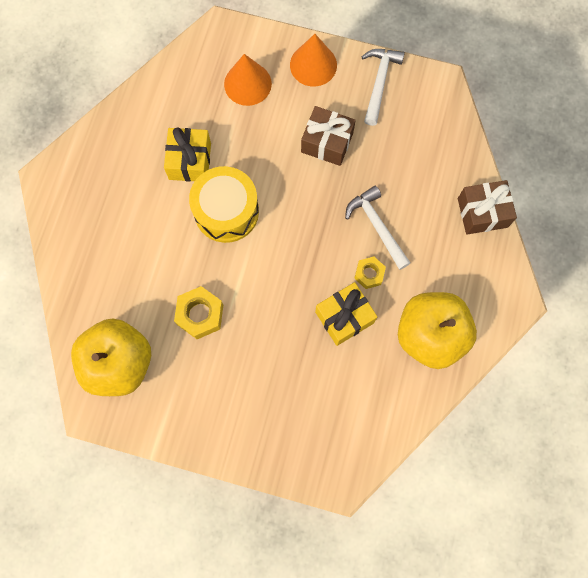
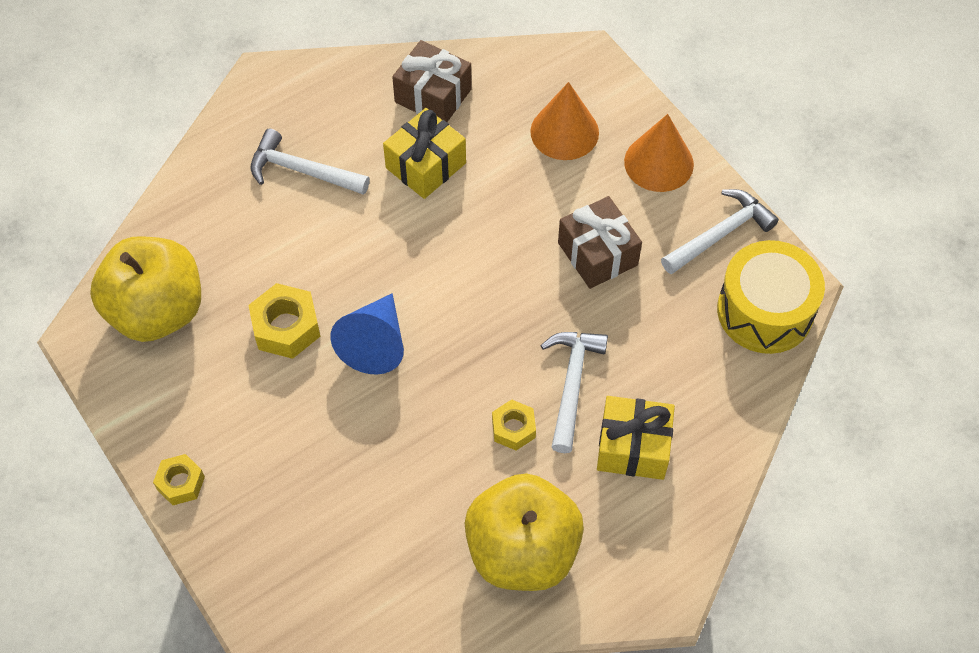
camera: 40 degrees right, 15 degrees down
(123, 217) = (302, 171): none -> white hammer
(225, 446) = (181, 483): none -> yellow nut
(226, 211) = (416, 244): yellow drum -> yellow drum (765, 311)
(256, 285) = (375, 343): none -> blue cone
(344, 317) = (440, 453): yellow gift -> yellow gift (633, 447)
(482, 213) = (715, 464): brown gift -> brown gift (433, 95)

